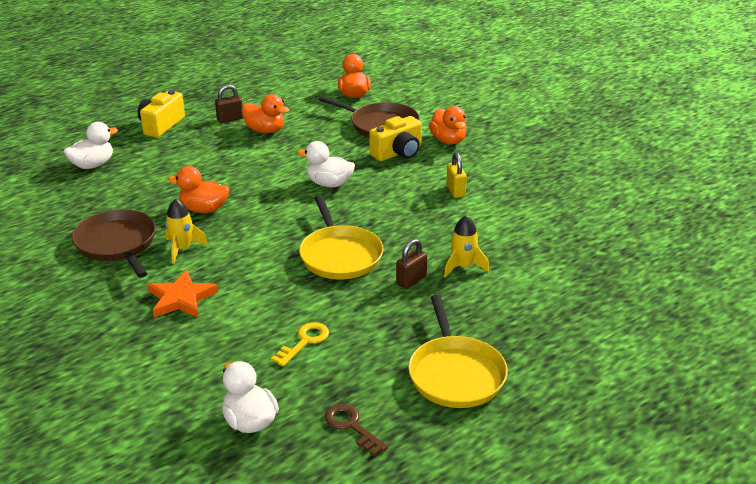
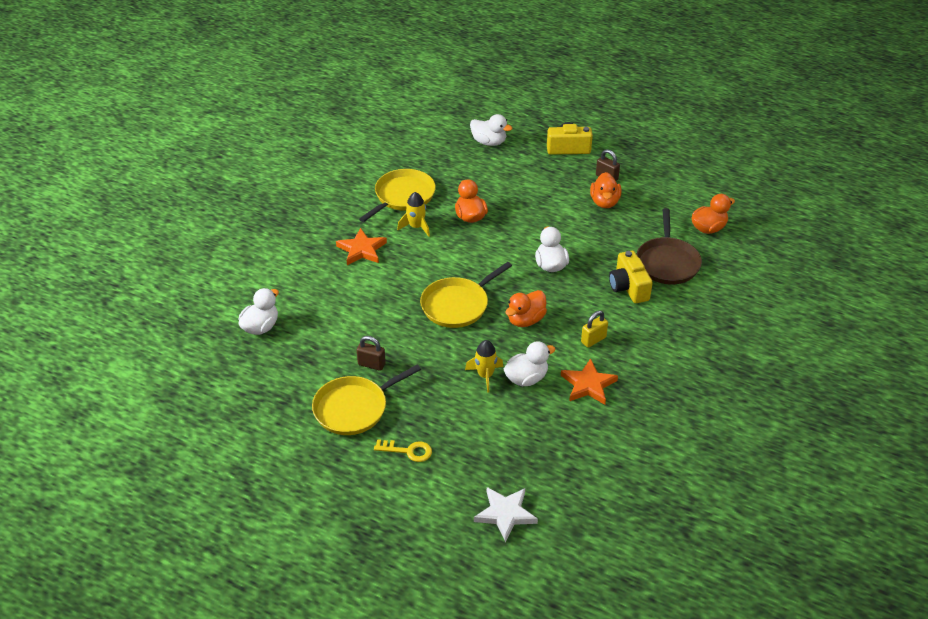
camera: 65 degrees right, 10 degrees up
(117, 244) = (402, 196): brown pan -> yellow pan
(304, 342) = (348, 323): yellow key -> yellow key (408, 451)
(351, 426) = (277, 374): brown key -> none
(398, 153) = (628, 287): yellow camera -> yellow camera turned 45 degrees clockwise
(411, 280) = (449, 352): brown padlock -> brown padlock (371, 364)
(448, 140) = (674, 311): orange duck -> orange duck (525, 320)
(484, 242) = (526, 378): none -> white duck
(515, 210) = (588, 385): none -> orange star
(668, 307) = (505, 514): none -> white star

